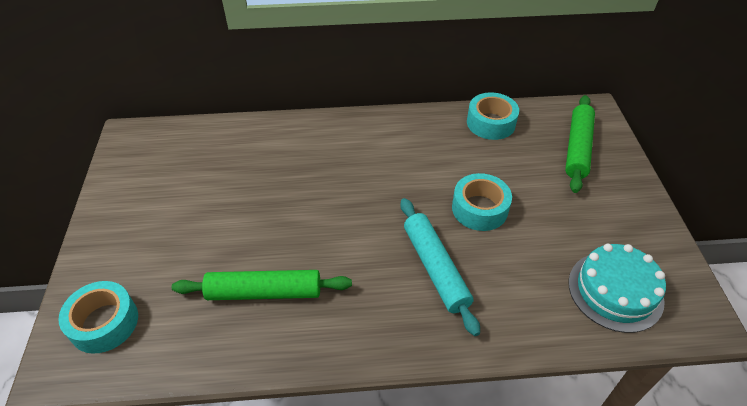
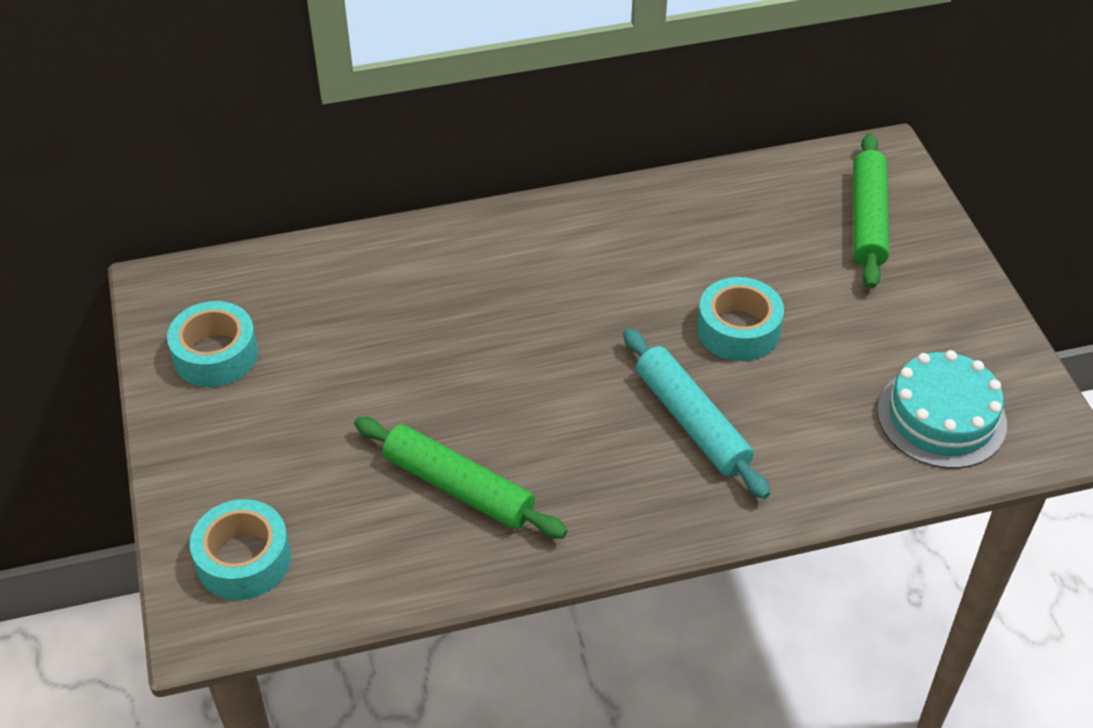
camera: 10 degrees left, 0 degrees up
(264, 292) = (458, 487): green rolling pin -> green rolling pin turned 45 degrees clockwise
(491, 123) = (731, 195): turquoise tape -> turquoise tape (215, 354)

